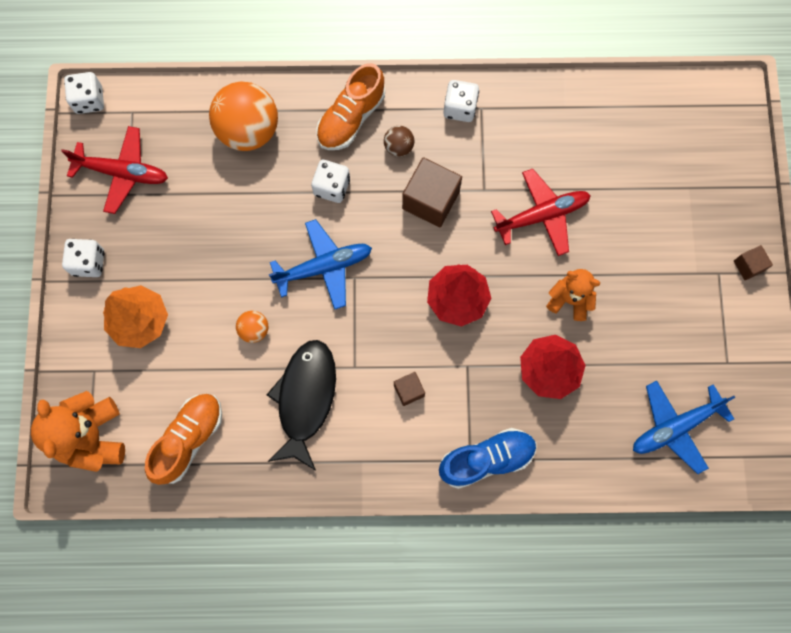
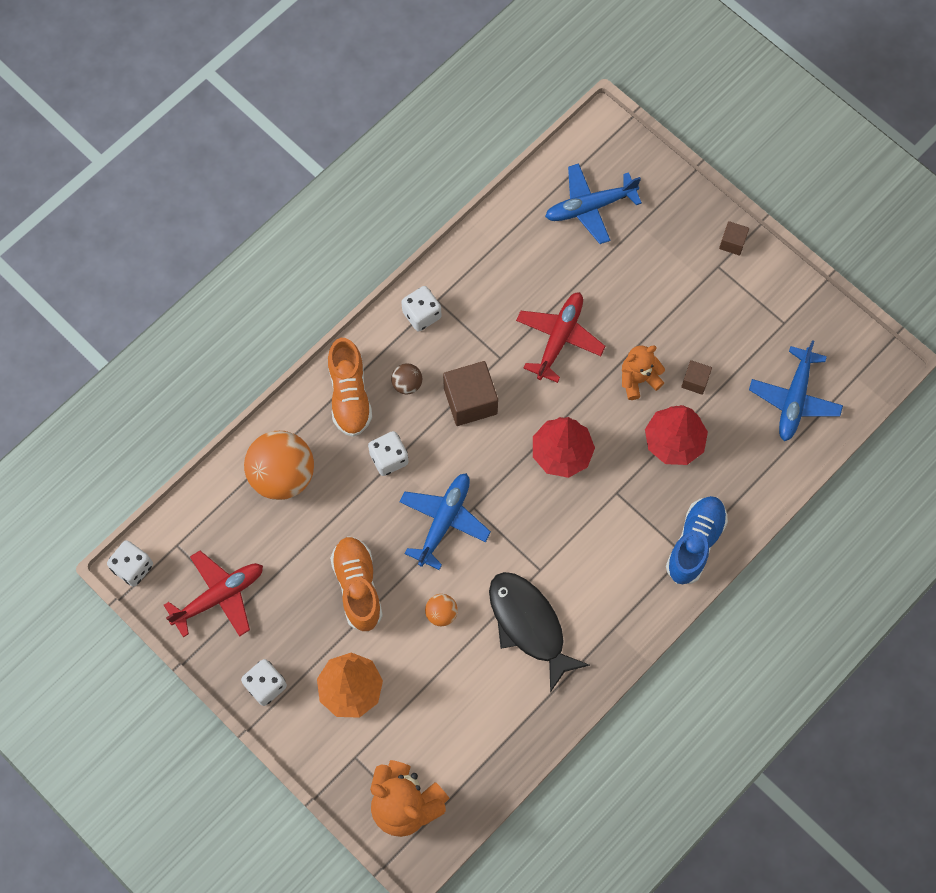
camera: 45 degrees left, 5 degrees down
(189, 439) = (477, 735): orange shoe -> orange shoe (358, 587)
(409, 390) = (594, 548): brown cube -> brown cube (695, 381)
(664, 142) = (590, 207): none -> blue plane

